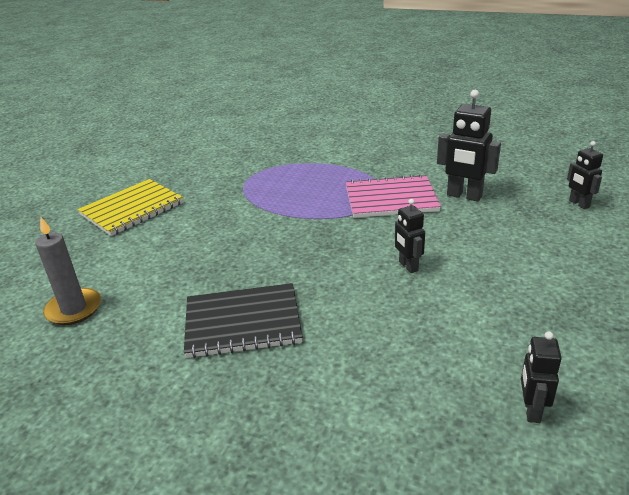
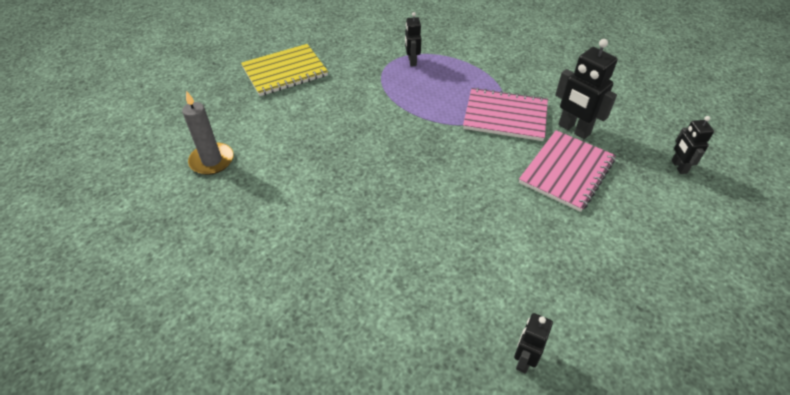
camera: 15 degrees right, 15 degrees up
(243, 322) = (332, 210): black notebook -> none
(408, 266) = (488, 192): black robot -> black robot (412, 61)
(477, 231) = (566, 171): none -> pink notebook

